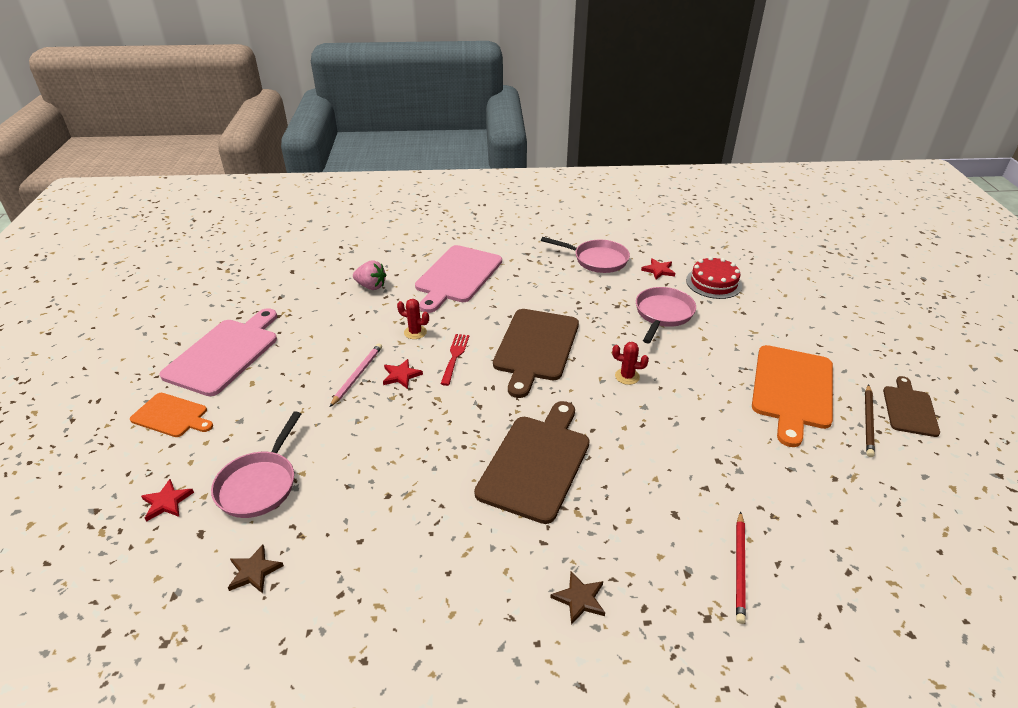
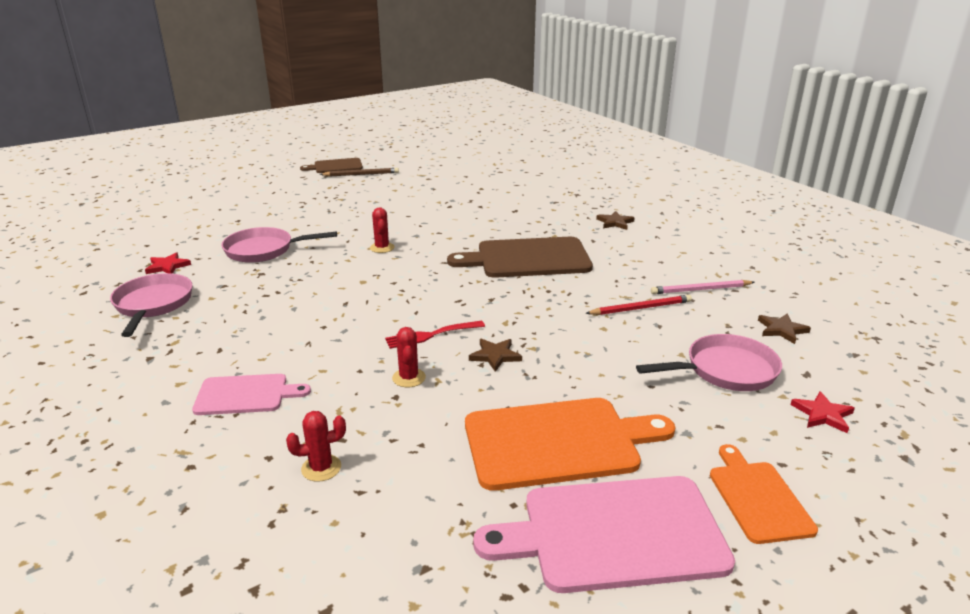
camera: 120 degrees left, 10 degrees down
(357, 375) = (525, 385): pink pencil -> pink pencil (700, 290)
(371, 286) = (321, 468): pink strawberry -> red cactus
(401, 375) = (495, 356): red star -> brown star
(457, 276) = (246, 395): pink cutting board -> pink cutting board, size x0.57
(536, 347) = (374, 296): brown cutting board -> none
(713, 283) = (185, 238): red cake -> none
(740, 568) = (532, 191): red pencil -> red pencil (640, 308)
(792, 390) = (344, 195): orange cutting board -> orange cutting board (558, 442)

